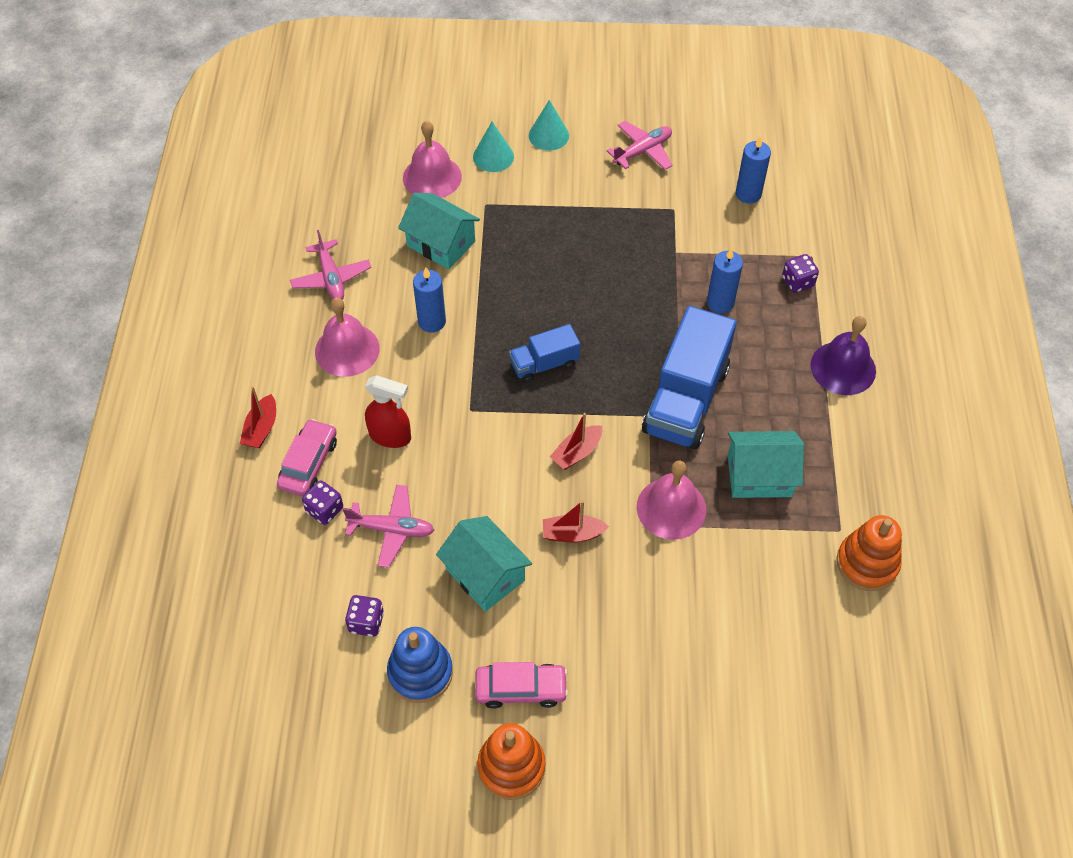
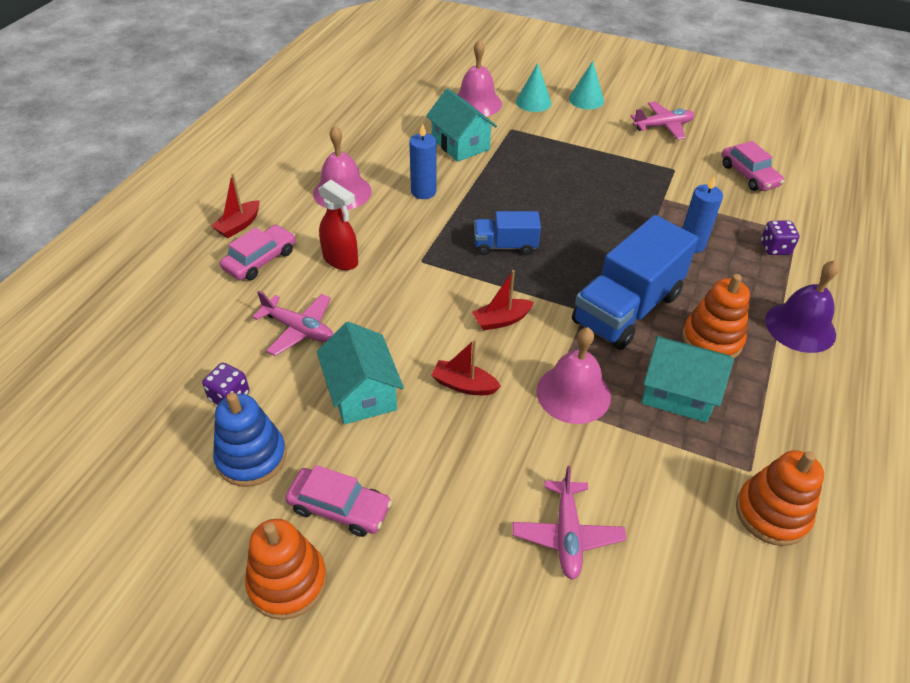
camera: 20 degrees right, 10 degrees down
(325, 510) = (251, 297): purple dice -> none
(331, 278) = (359, 144): pink plane -> pink plane (567, 534)
(748, 194) = (749, 175): blue candle -> pink car
(771, 408) = (711, 340): none -> orange stacking toy

